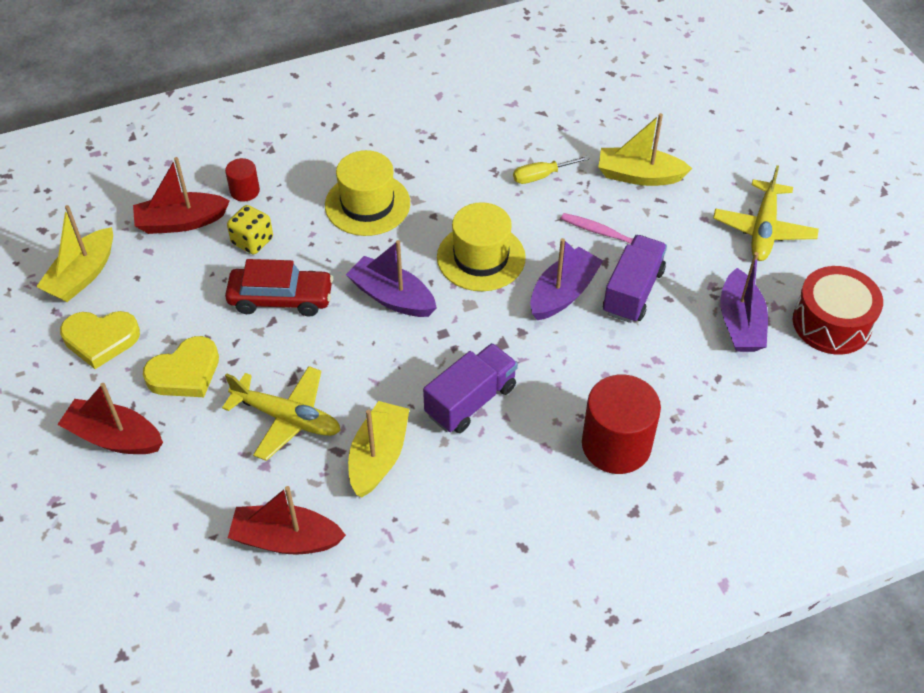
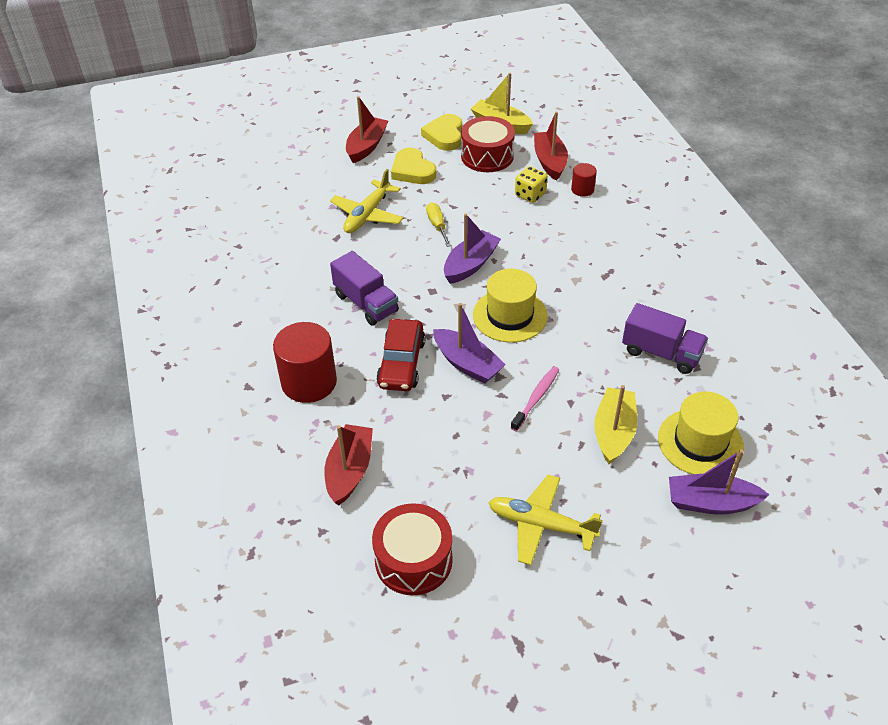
camera: 95 degrees right, 5 degrees down
(159, 288) = (487, 156): none -> red drum
(281, 299) = (473, 210): red car -> red car (401, 363)
(286, 539) = (275, 216): red boat -> red boat (349, 471)
(367, 204) = (570, 252): yellow hat -> yellow hat (700, 442)
(378, 456) = (327, 256): yellow boat -> none
(541, 176) = (609, 360): yellow screwdriver -> yellow screwdriver (437, 225)
(633, 292) = (465, 410): purple truck -> purple truck (661, 353)
(740, 323) = (422, 484): purple boat -> purple boat (711, 502)

